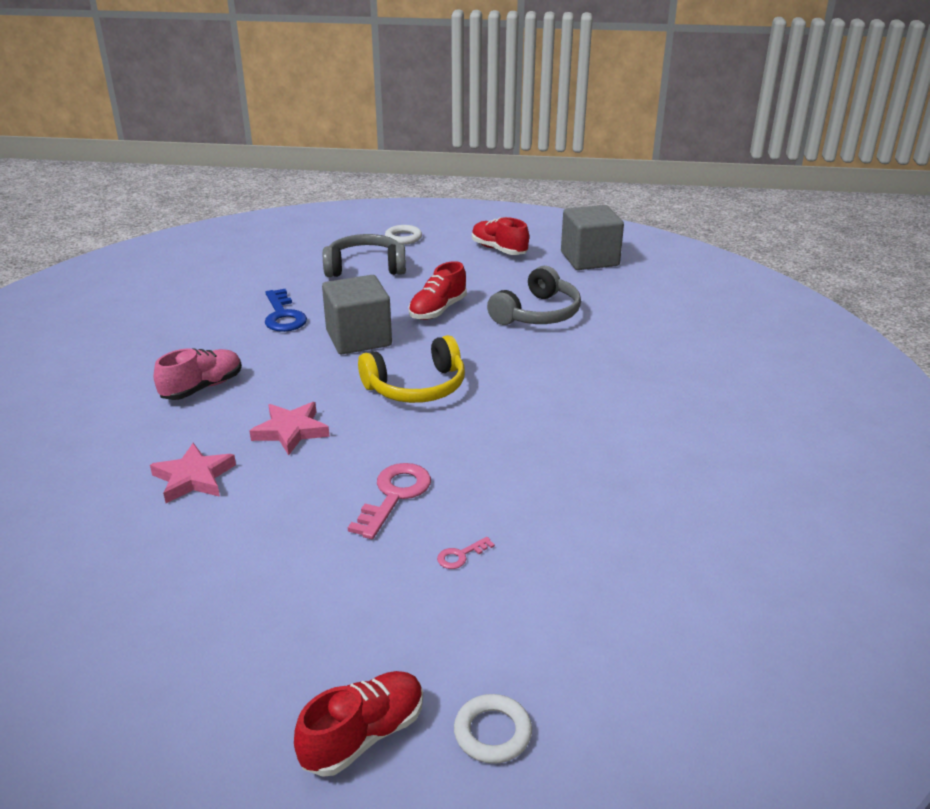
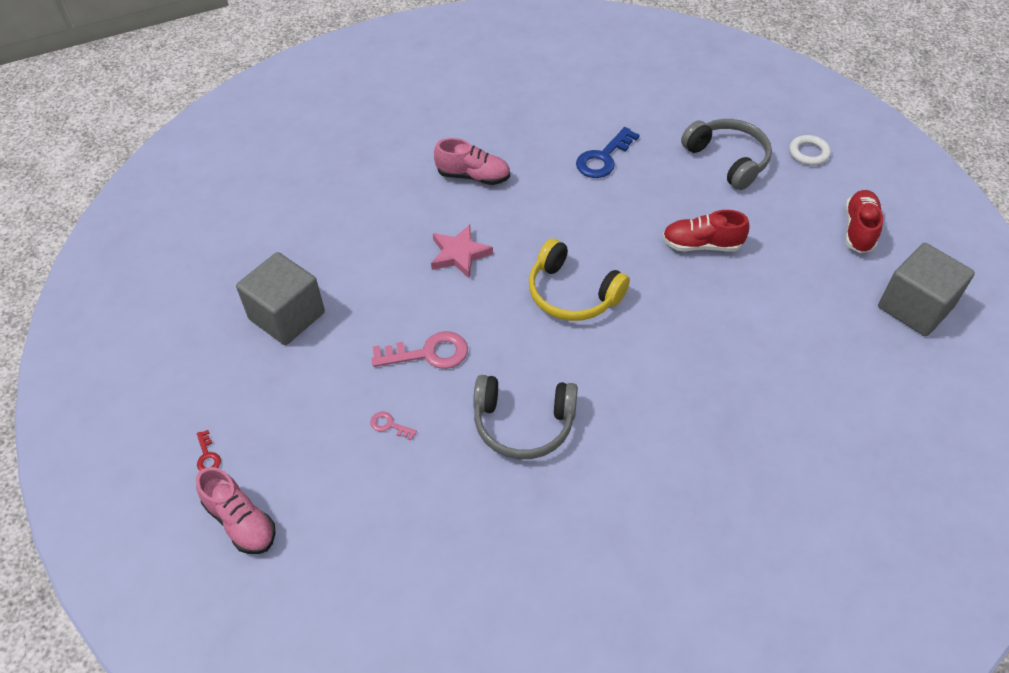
camera: 60 degrees right, 20 degrees up
(194, 478) = (374, 237): pink star -> none
(358, 338) = (611, 220): grey cube -> grey cube (287, 316)
(363, 736) = (207, 456): red shoe -> red key
(492, 732) = (241, 521): white ring -> pink shoe
(537, 313) = (762, 316): grey headphones -> grey headphones (523, 424)

